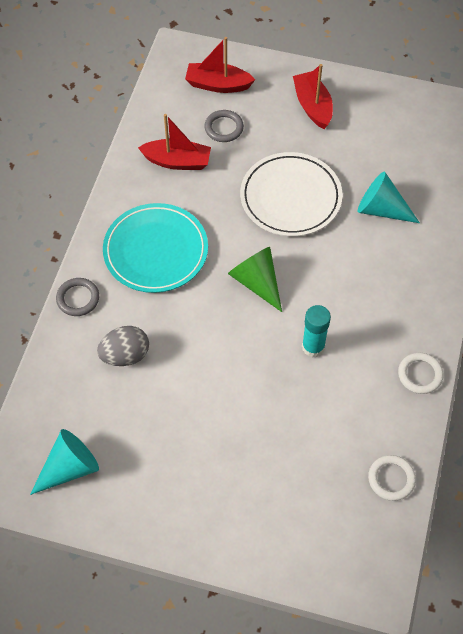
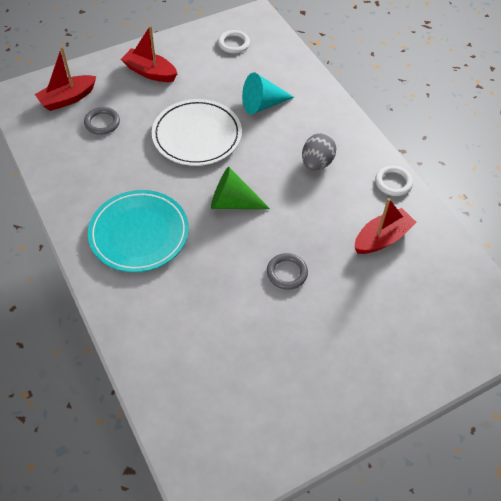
camera: 45 degrees left, 5 degrees down
(69, 468) = (239, 433): turquoise cone -> none
(78, 298) = (114, 309): grey ring -> grey ring (287, 273)
(125, 355) = (194, 320): grey egg -> grey egg (316, 163)
(177, 161) = (91, 165): red boat -> red boat (382, 238)
(313, 347) = (313, 215): turquoise glue stick -> none
(391, 479) = (447, 256): white ring -> white ring (233, 44)

